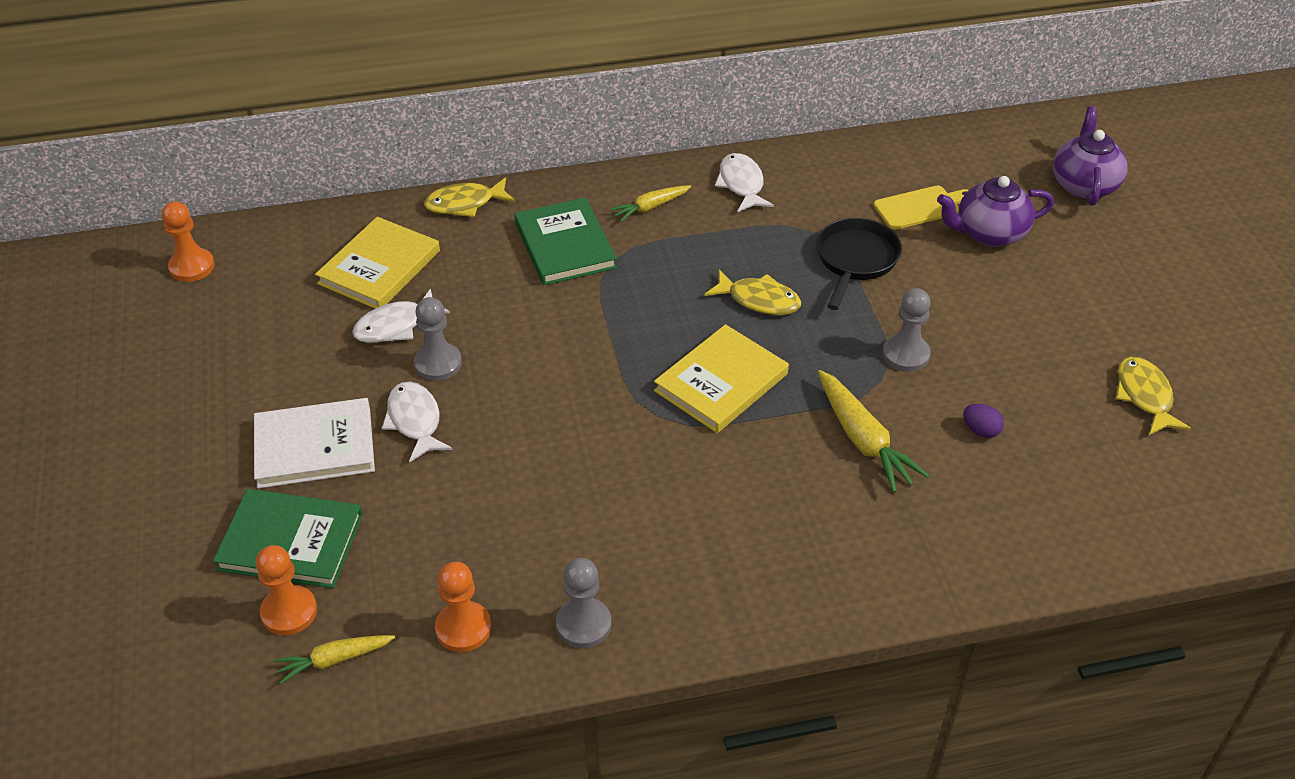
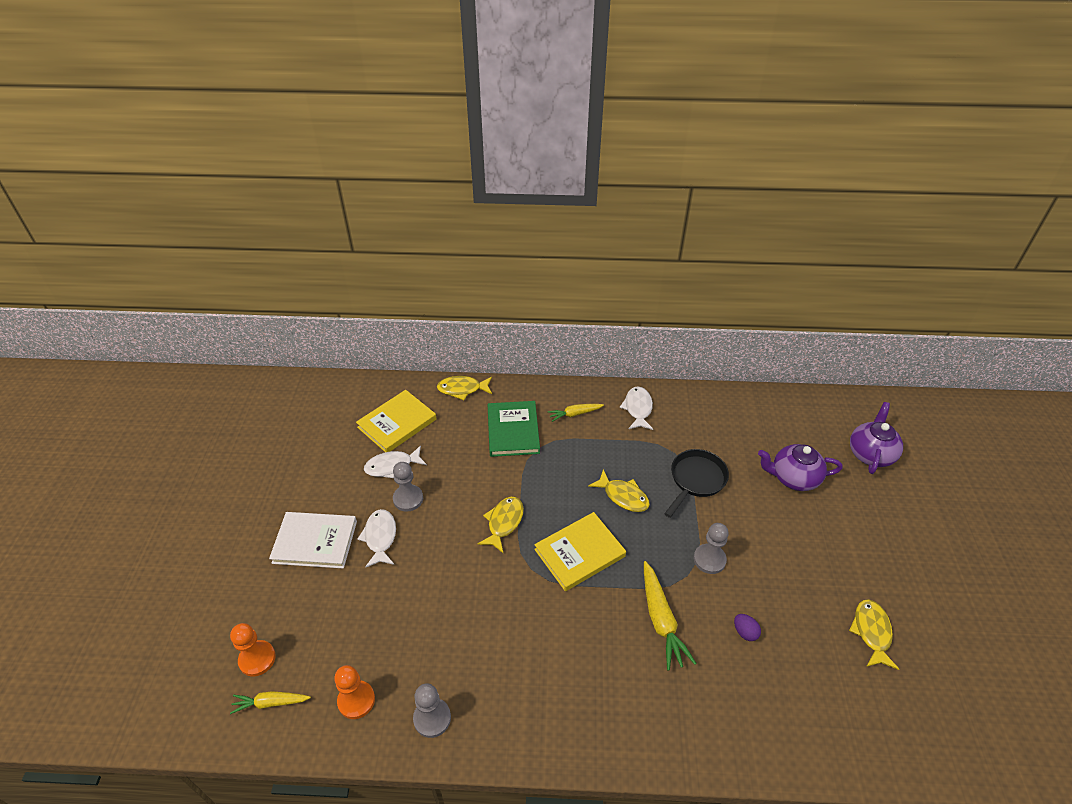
camera: 15 degrees right, 0 degrees up
(192, 267) = (291, 401): orange pawn -> none
(291, 542) = (277, 607): green book -> none
(596, 366) = (504, 523): none -> yellow fish
(920, 207) = (751, 448): yellow cutting board -> none

